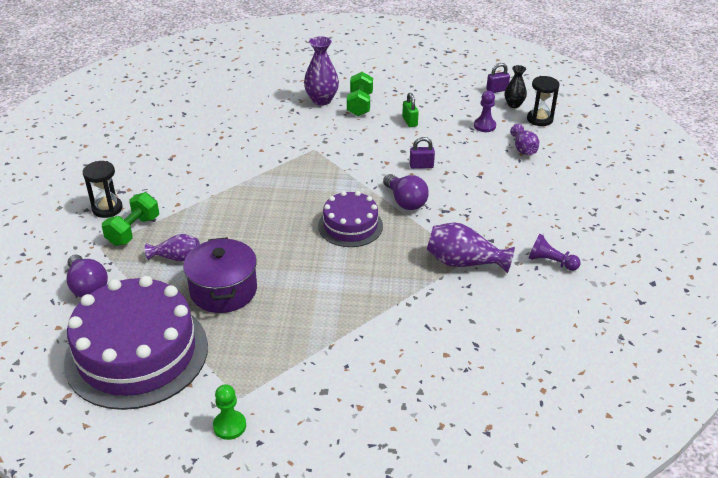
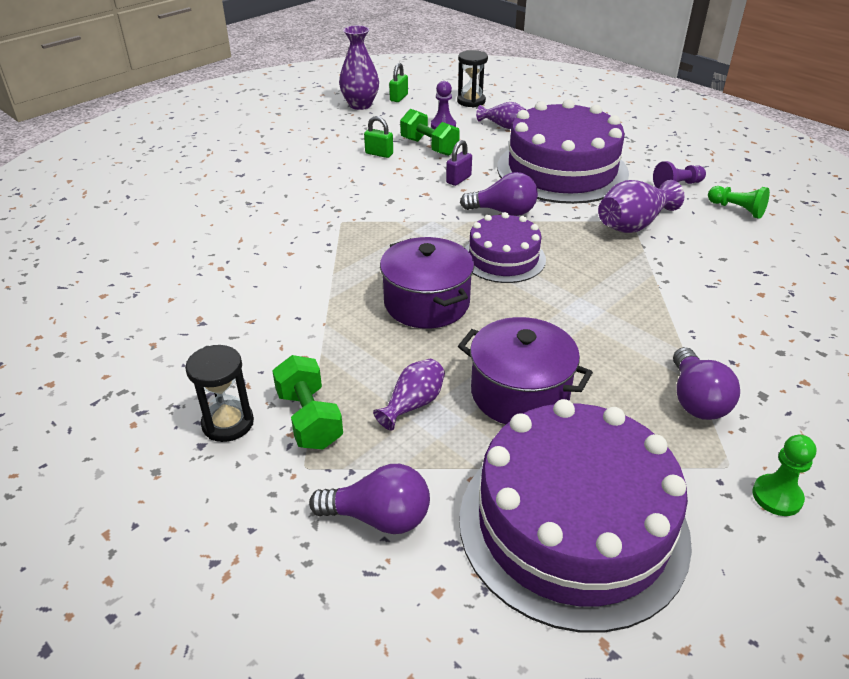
camera: 50 degrees left, 0 degrees up
(269, 219) = (427, 303): none -> purple pot
(288, 363) = (696, 400): none -> purple light bulb
(321, 100) = (262, 180): purple vase -> purple vase (360, 105)
(360, 104) = (307, 164): green dumbbell -> green dumbbell (429, 147)
(496, 201) = (562, 170): none -> purple cake
(497, 90) = (399, 98): purple padlock -> green padlock
(514, 105) = (432, 101): black vase -> none
(555, 304) = (737, 209): none -> green pawn

